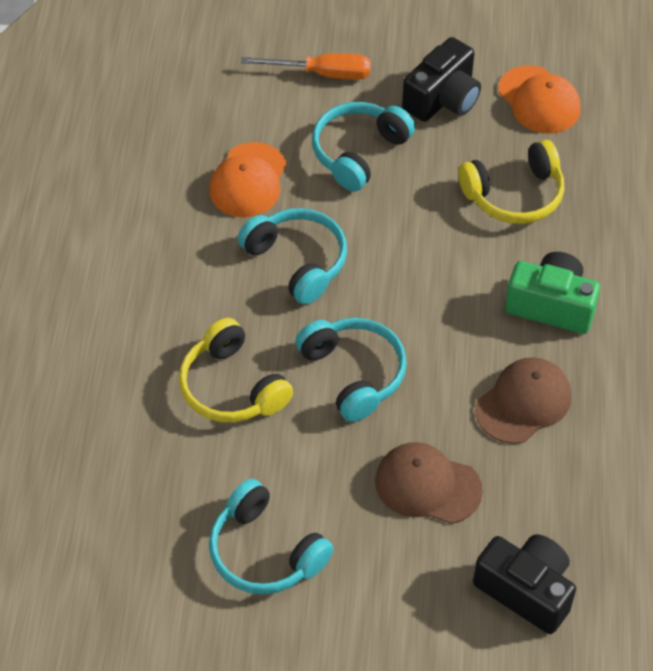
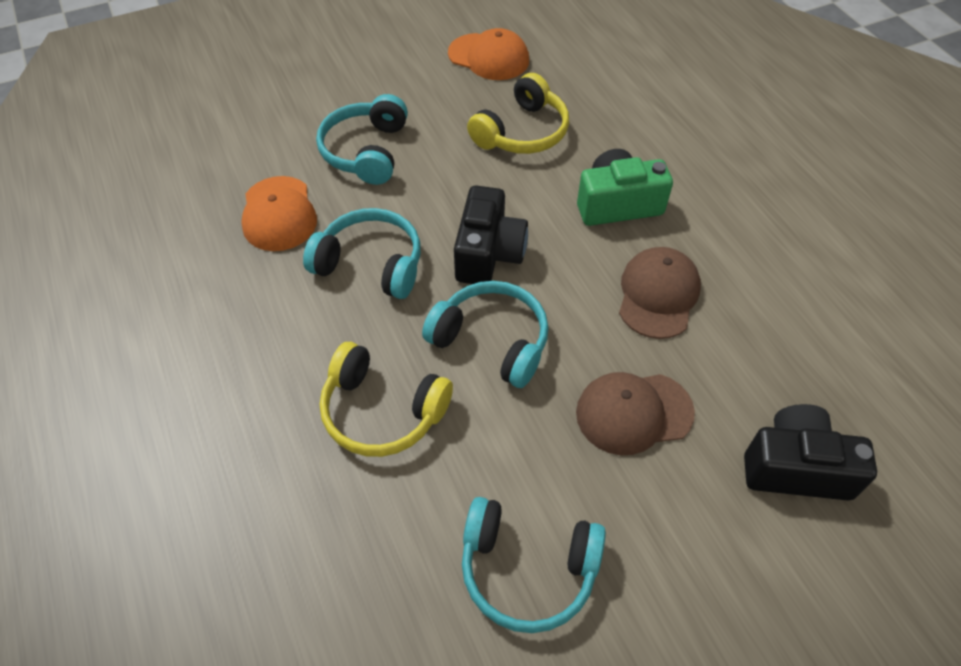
camera: 30 degrees left, 0 degrees up
(322, 74) = (292, 103): orange screwdriver -> none
(443, 99) = (410, 84): black camera -> black camera (488, 253)

